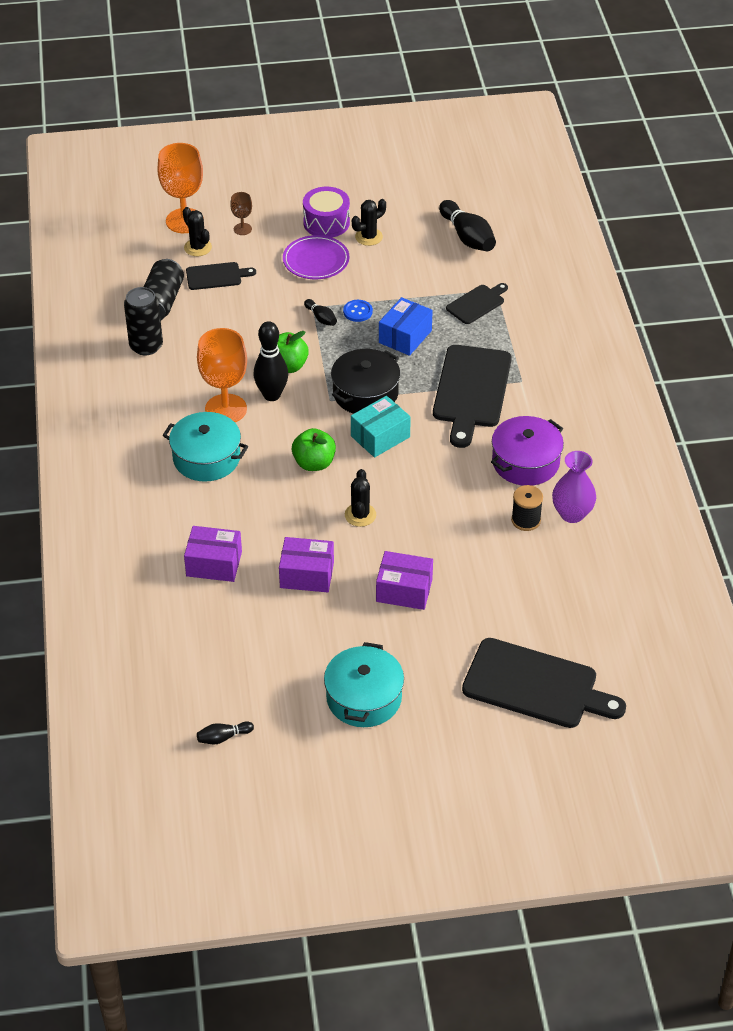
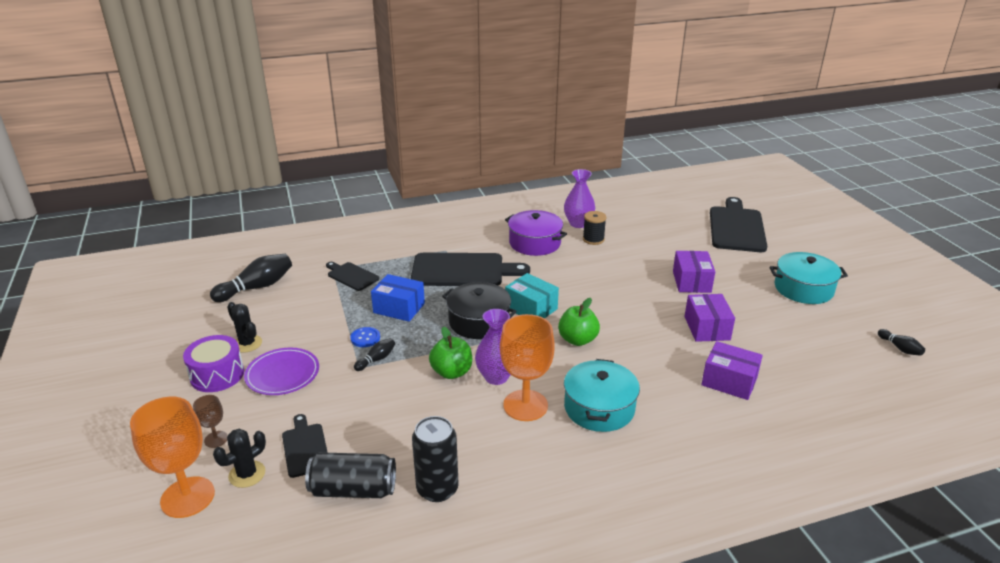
camera: 100 degrees left, 15 degrees down
(214, 564) = (729, 381): purple box -> purple box turned 60 degrees counterclockwise
(272, 395) = (496, 377): black bowling pin -> purple vase
(360, 515) = (626, 309): black cactus -> none

